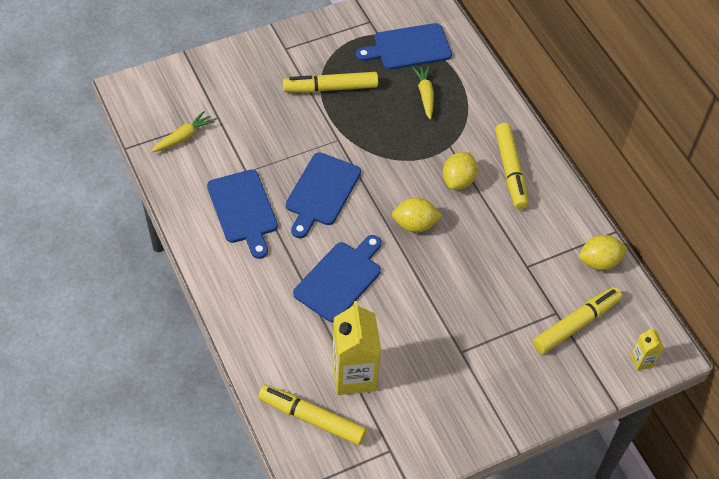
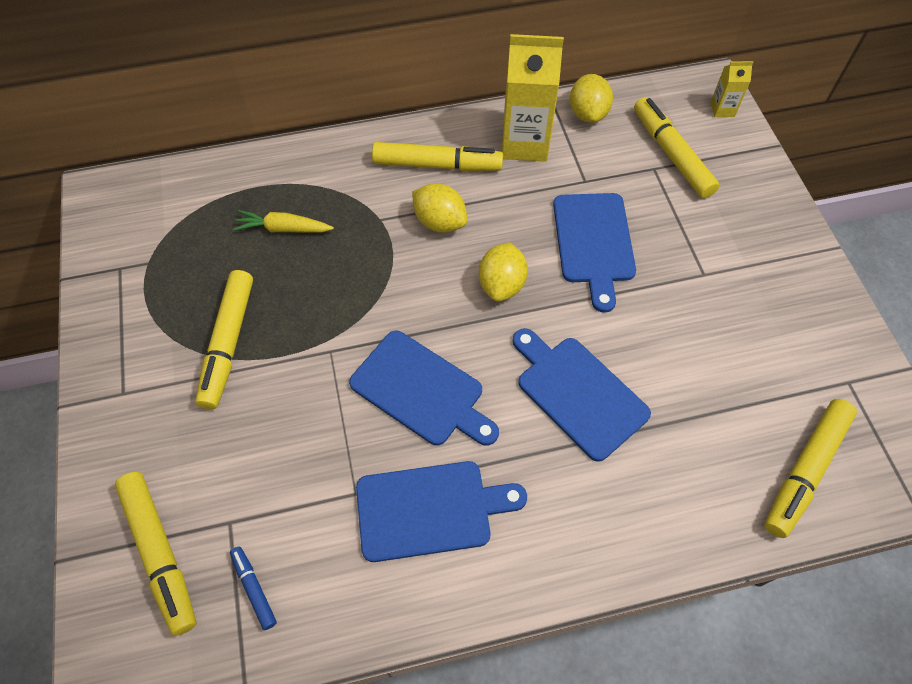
camera: 75 degrees left, 5 degrees up
(183, 137) = (254, 589): yellow carrot -> blue marker
(195, 92) = (160, 553): none -> yellow marker
(354, 375) = (736, 404): yellow carton -> yellow carton (525, 143)
(408, 47) = (190, 231): blue cutting board -> blue cutting board (593, 243)

